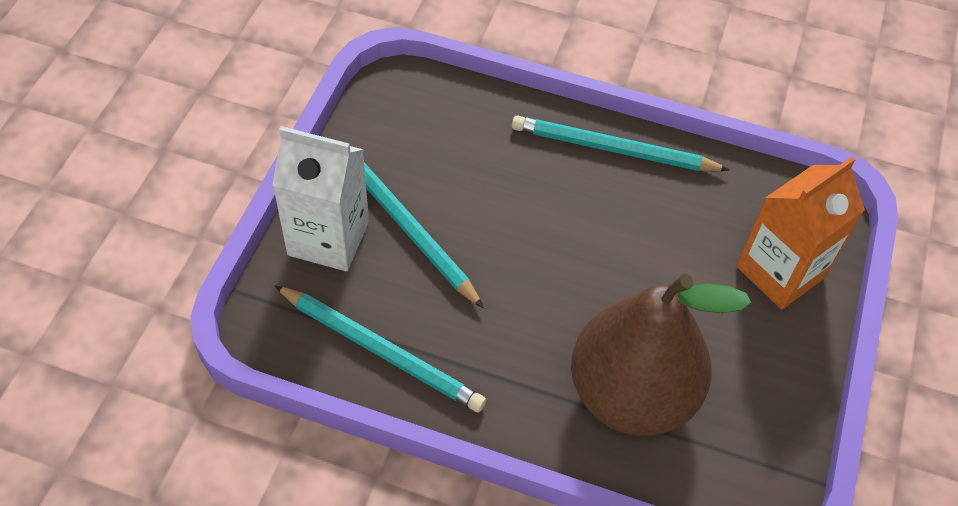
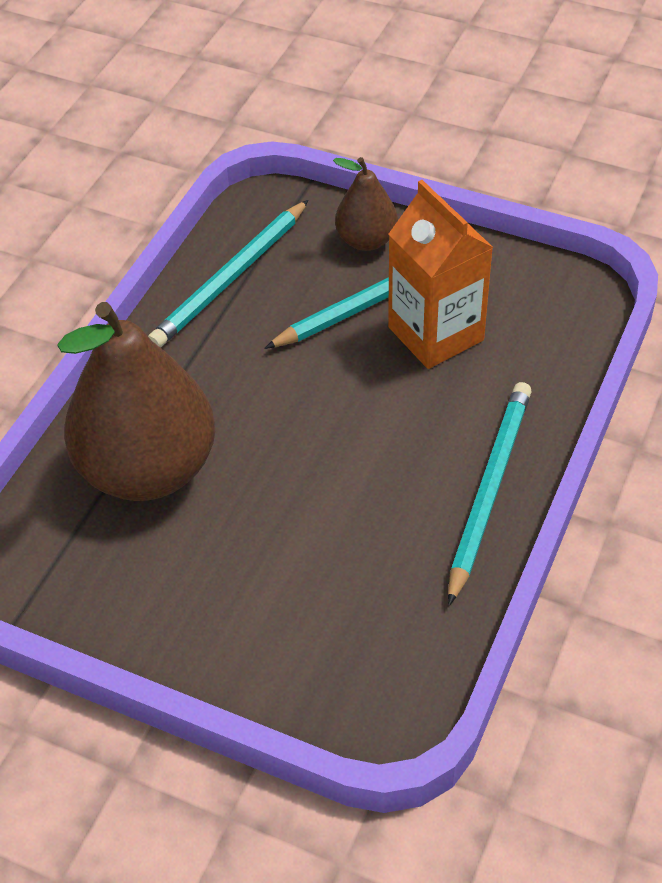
camera: 100 degrees right, 5 degrees down
(328, 238) = (366, 240): white carton -> brown pear
(780, 272) = (289, 643): orange carton -> orange carton (435, 334)

